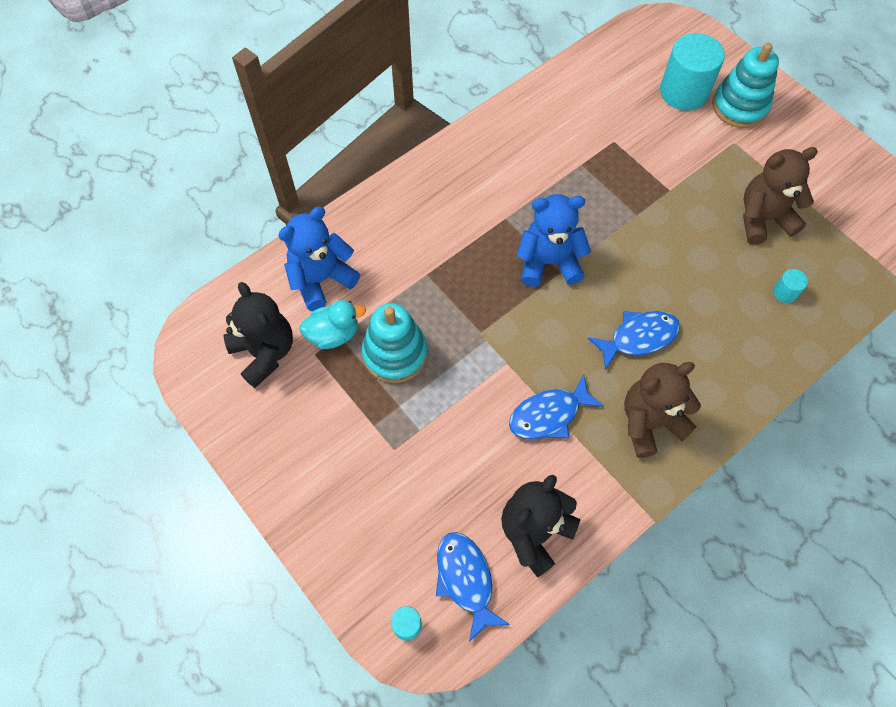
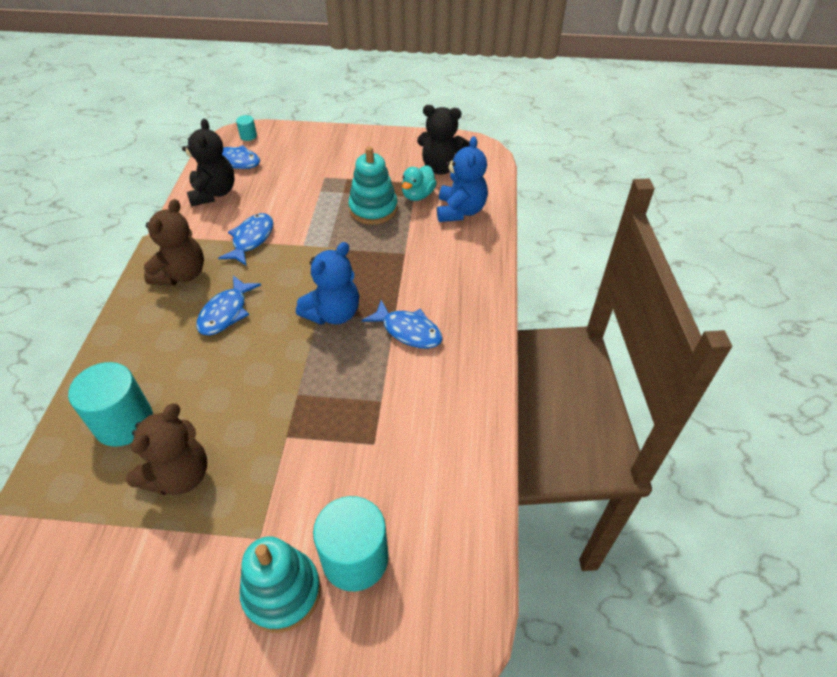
camera: 135 degrees right, 15 degrees down
(506, 199) = (408, 331): none -> blue fish
(785, 292) = (124, 422): turquoise cylinder -> turquoise cylinder, size x2.28

